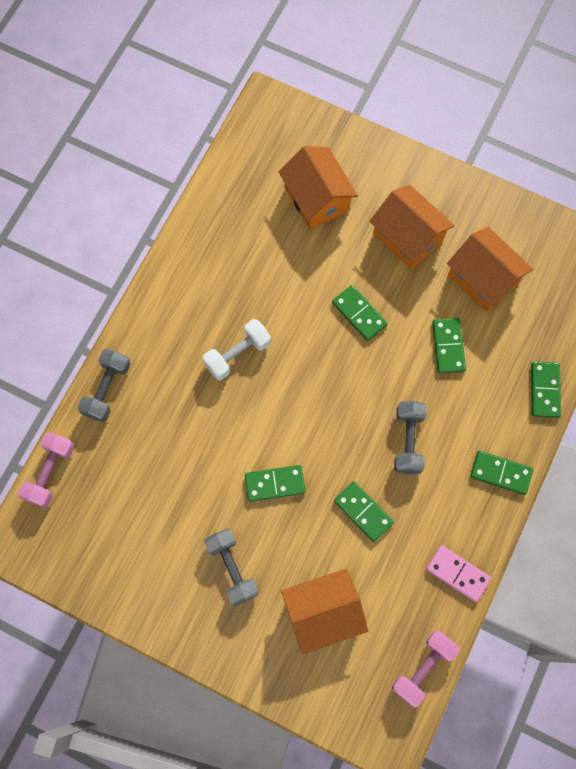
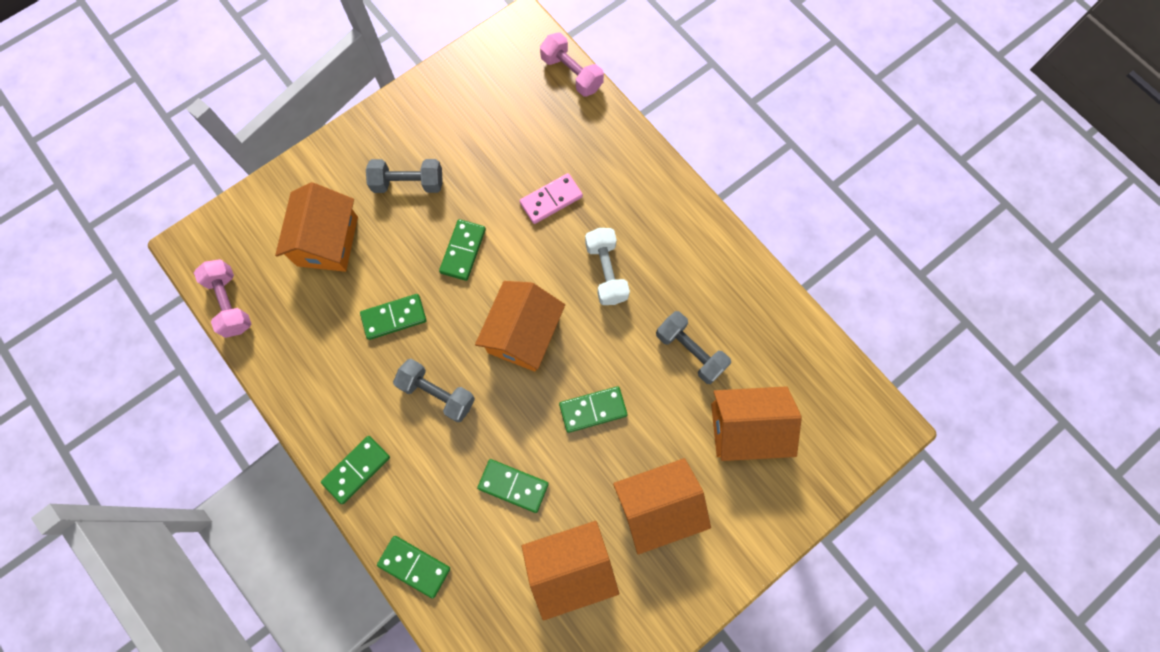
camera: 115 degrees right, 0 degrees up
(107, 389) = (626, 145): grey dumbbell -> grey dumbbell (690, 351)
(324, 396) = (523, 334): none -> orange house
(457, 574) = (289, 376): pink domino -> pink domino (551, 200)

